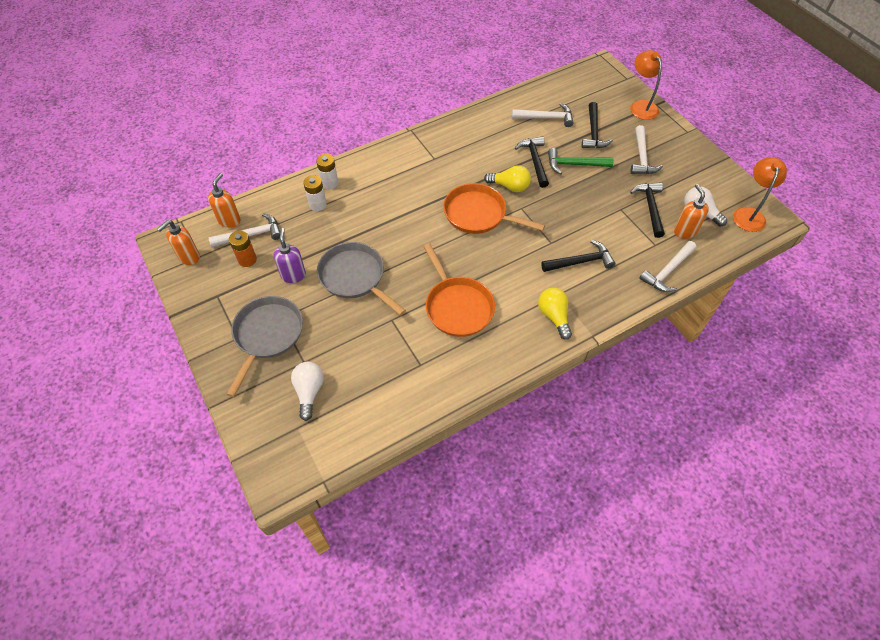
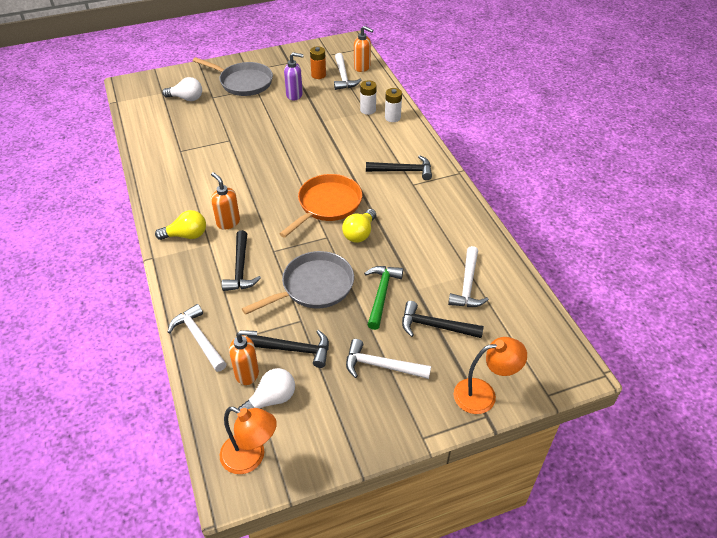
camera: 100 degrees right, 10 degrees down
(189, 257) = (330, 51): orange soap dispenser -> orange soap dispenser (228, 222)
(355, 277) = (280, 124): grey pan -> grey pan (313, 287)
(457, 306) = (225, 177): orange pan -> none
(534, 161) = (394, 260): black hammer -> black hammer (403, 171)

